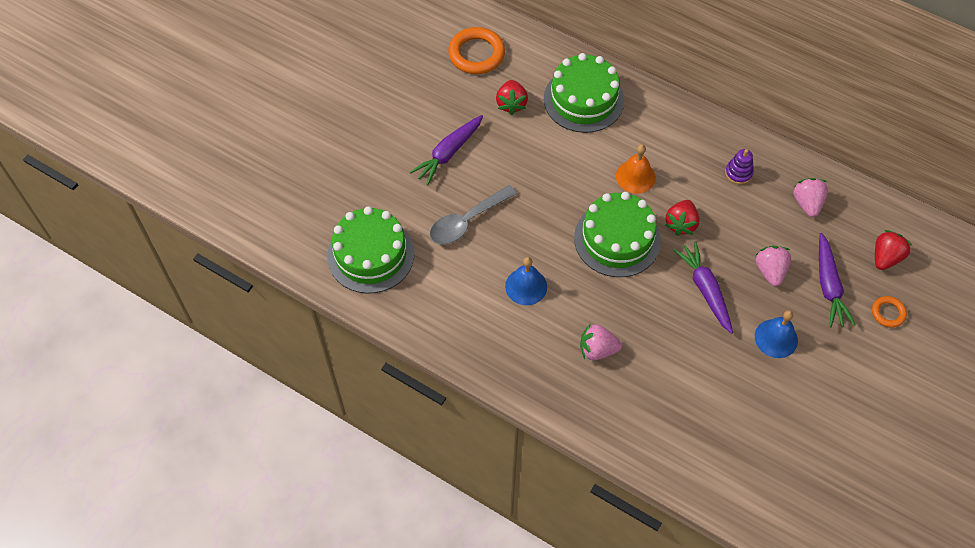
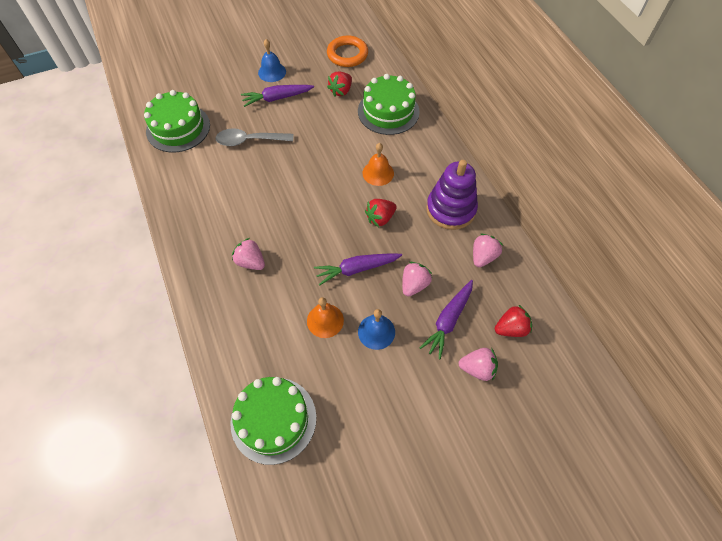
camera: 35 degrees right, 0 degrees up
(526, 286) = (246, 197): blue bell -> blue bell (272, 72)
(617, 239) = (329, 203): green cake -> green cake (273, 419)
(705, 290) = (357, 269): purple carrot -> purple carrot turned 120 degrees counterclockwise
(721, 359) = (325, 320): none -> orange bell
(738, 173) = (450, 209): purple stacking toy -> purple stacking toy, size x2.18
(888, 313) = (477, 368): orange ring -> pink strawberry

